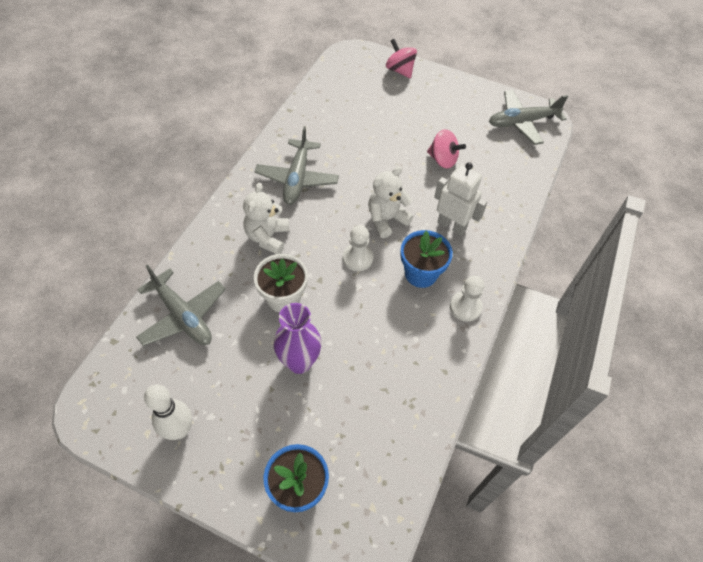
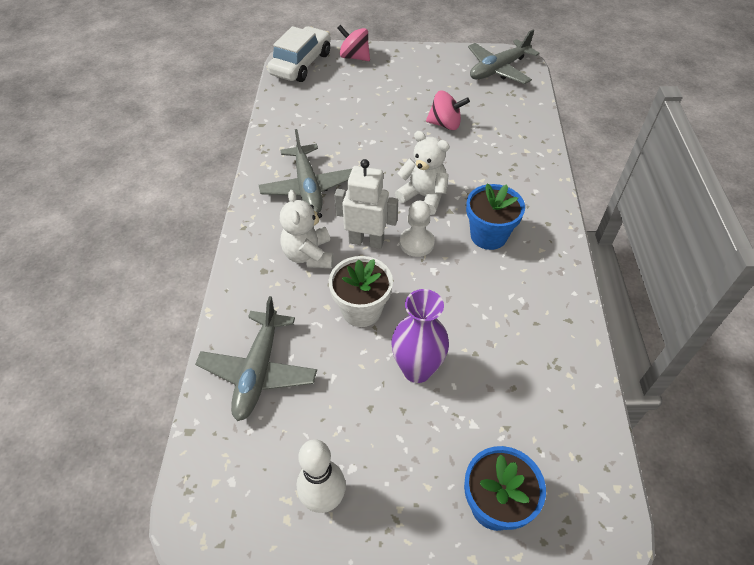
camera: 20 degrees left, 5 degrees down
(183, 316) = (258, 371): grey plane -> grey plane turned 75 degrees clockwise
(351, 63) = (301, 64): none -> white car
(386, 219) = (423, 196): white teddy bear -> white teddy bear turned 90 degrees clockwise
(452, 225) = (490, 181): white robot -> white robot (366, 241)
(465, 307) = (550, 251): white pawn -> none

